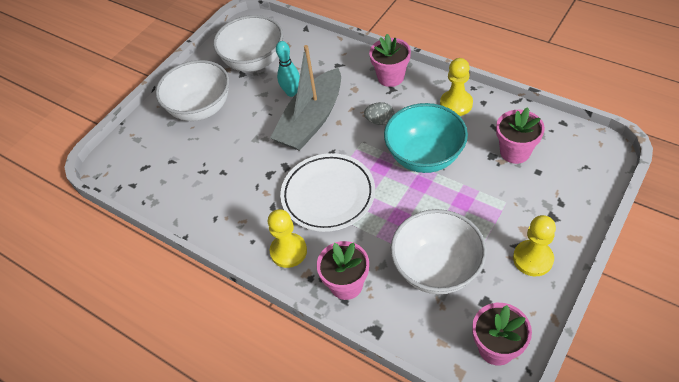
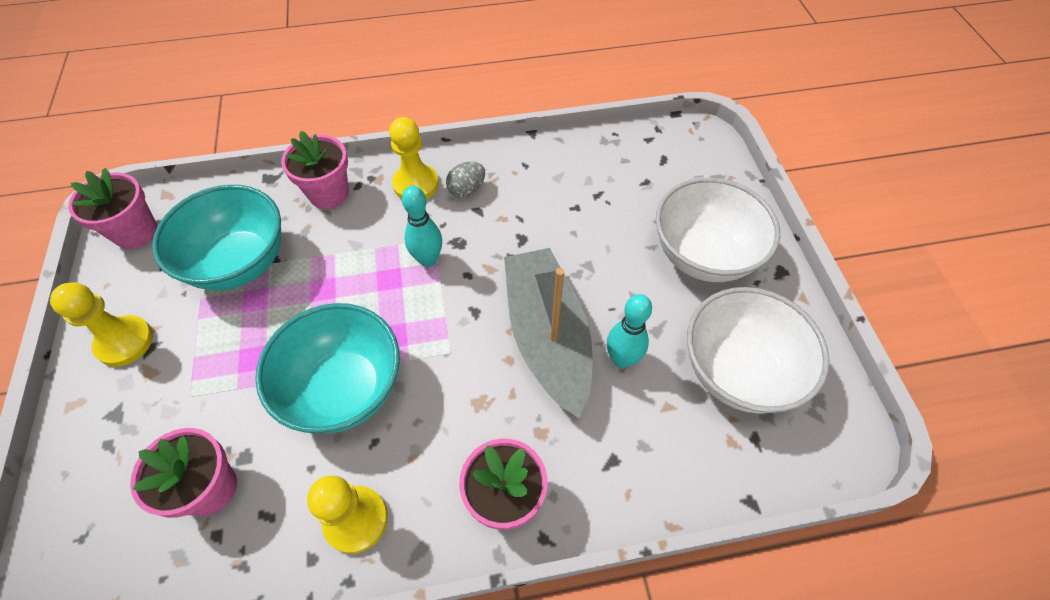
camera: 130 degrees right, 5 degrees up
(328, 195) = (428, 260): white plate -> turquoise bowling pin
(380, 121) = (452, 401): grey egg -> grey egg (467, 190)
(436, 269) = (240, 263): white bowl -> turquoise bowl

